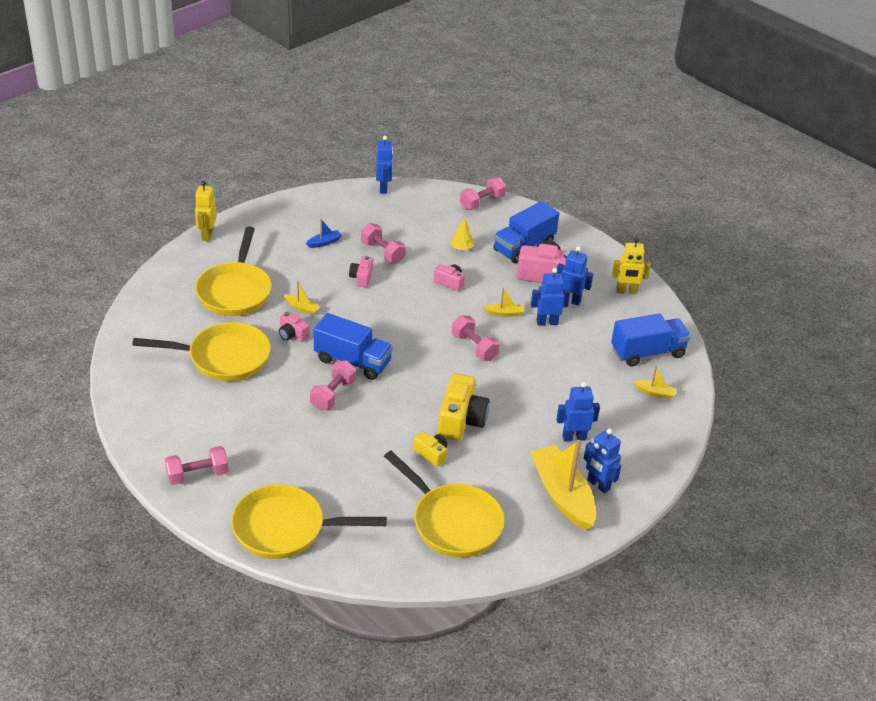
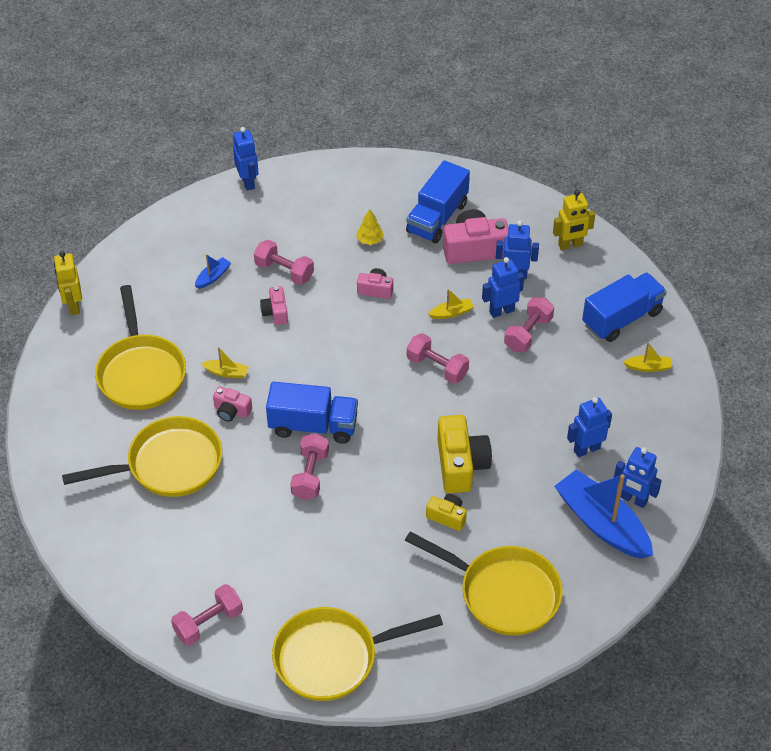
camera: 15 degrees left, 10 degrees up
(482, 202) = (367, 170): pink dumbbell -> pink dumbbell (528, 333)
(562, 495) = (602, 523): yellow boat -> blue boat

